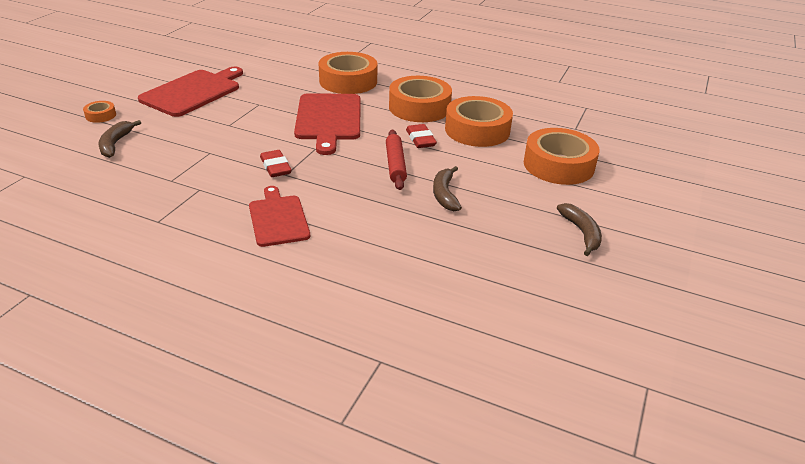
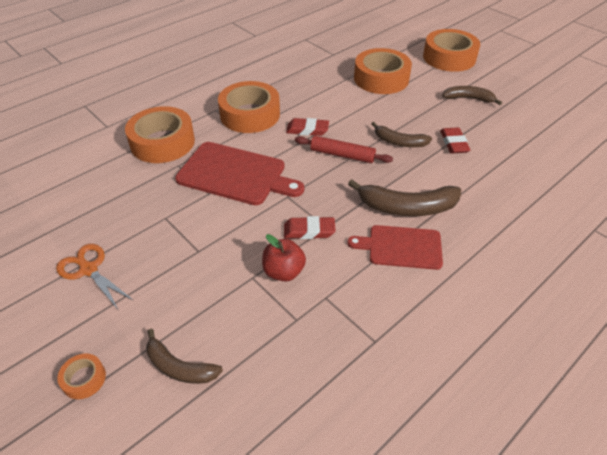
camera: 65 degrees left, 10 degrees up
(193, 92) = (89, 269): red cutting board -> orange scissors
(221, 165) = (283, 272): none -> red apple
(338, 214) = (407, 207): none -> brown banana
(473, 231) = (454, 143): none -> red eraser
(477, 130) = (309, 97): orange tape -> orange tape (449, 57)

